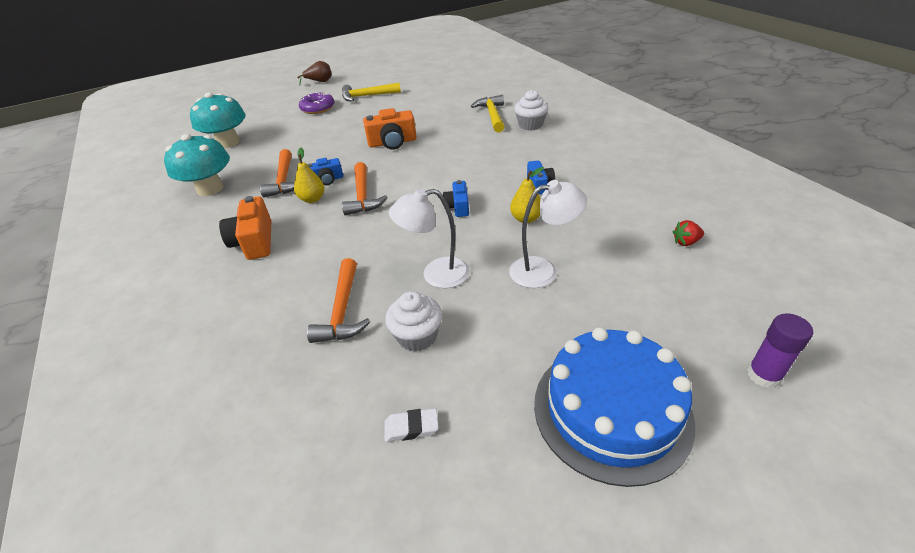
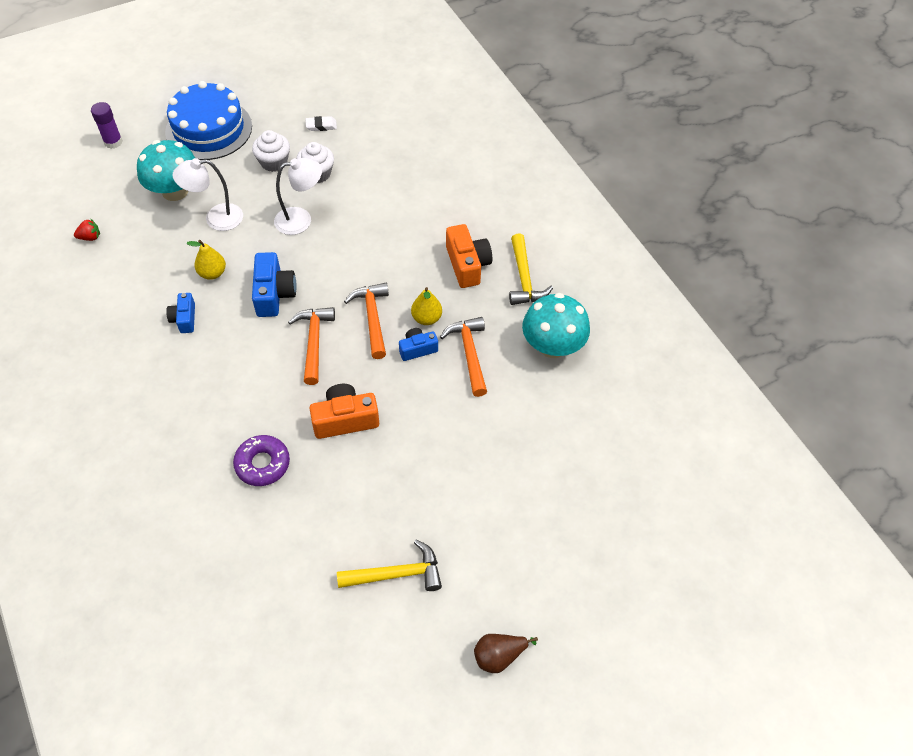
camera: 175 degrees right, 15 degrees up
(228, 142) = (580, 447): turquoise mushroom -> turquoise mushroom (175, 191)
(318, 108) = (475, 539): purple donut -> purple donut (262, 464)
(342, 310) = (372, 194): orange hammer -> orange hammer (314, 342)
(458, 207) = (274, 294): blue camera -> blue camera, size x1.63
(492, 115) = (200, 476): yellow hammer -> yellow hammer (524, 278)
(530, 125) = (155, 442): white cupcake -> white cupcake (274, 162)

